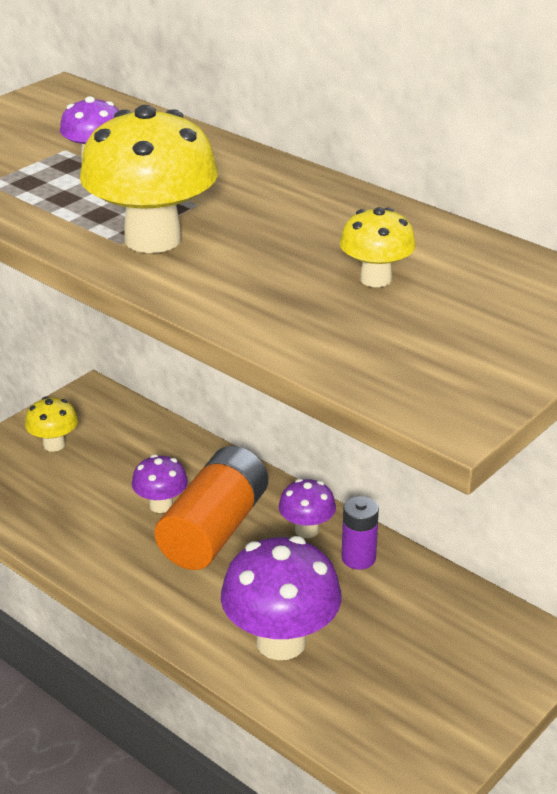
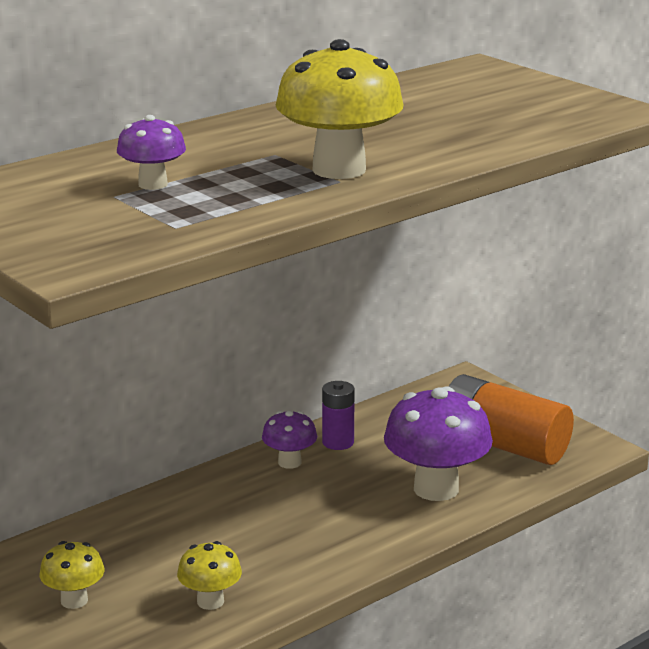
camera: 80 degrees left, 10 degrees down
(161, 505) = (219, 536): purple mushroom -> none
(214, 530) = (271, 509): orange battery -> orange battery (503, 445)
(375, 279) = (436, 113): yellow mushroom -> yellow mushroom (210, 601)

